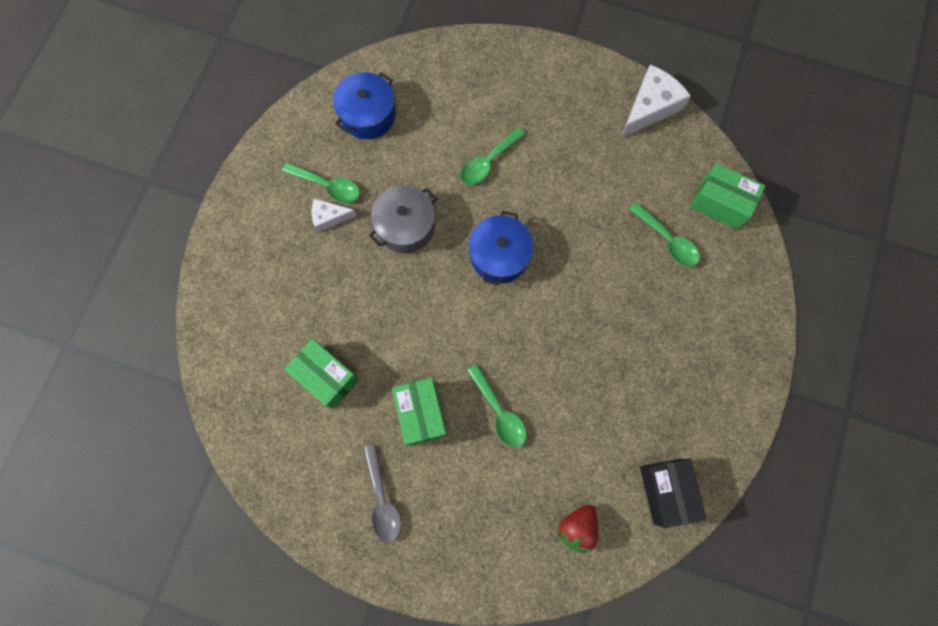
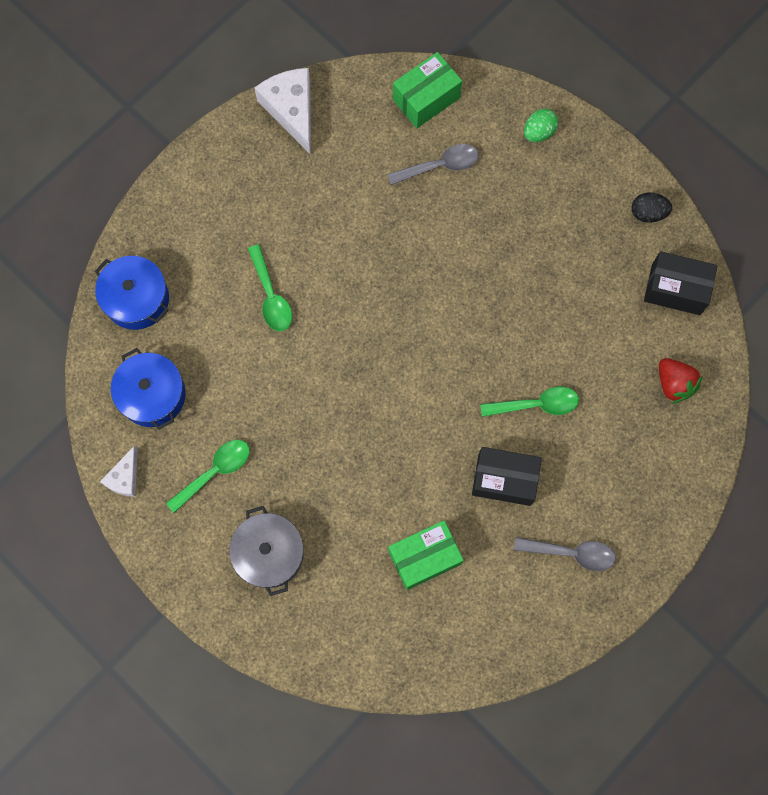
camera: 65 degrees left, 0 degrees up
(329, 217) = (252, 484): white cheese -> white cheese (125, 477)
(405, 226) = (301, 410): grey pot -> grey pot (269, 553)
(421, 413) = (504, 480): green box -> black box
(499, 255) = (378, 331): blue pot -> blue pot (136, 299)
(667, 240) = (440, 166): green spoon -> grey spoon
(723, 435) = (648, 213): none -> black egg
(744, 307) = (538, 132): none -> green egg

